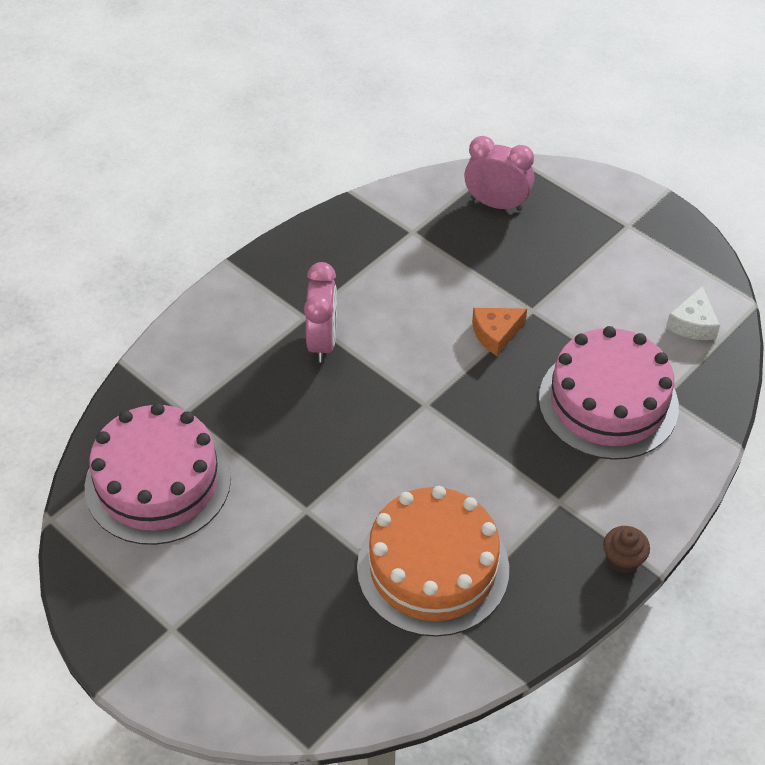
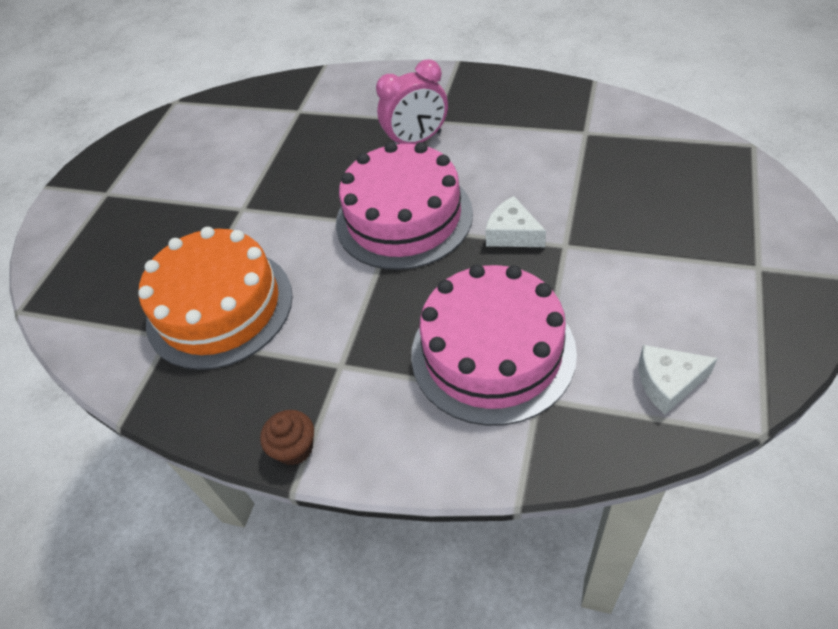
camera: 70 degrees right, 0 degrees up
(158, 482) = (229, 128): pink cake -> pink cake (404, 217)
(496, 204) = (677, 164): pink clock -> none
(496, 334) = (512, 234): orange cheese -> white cheese

